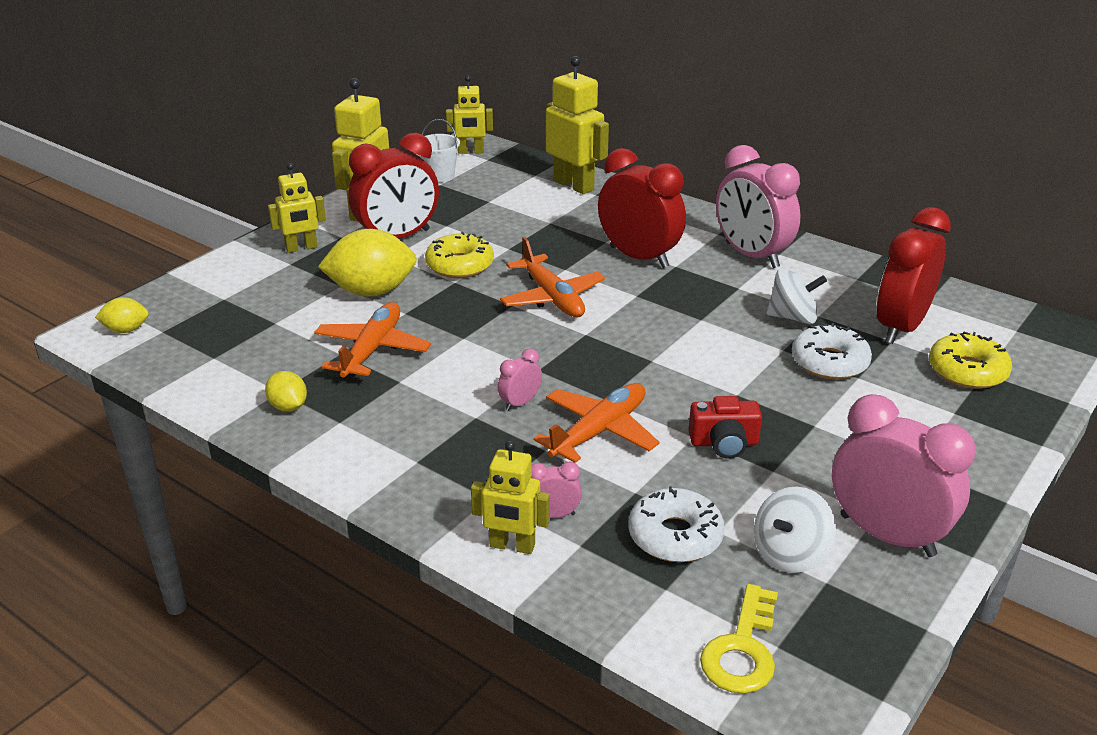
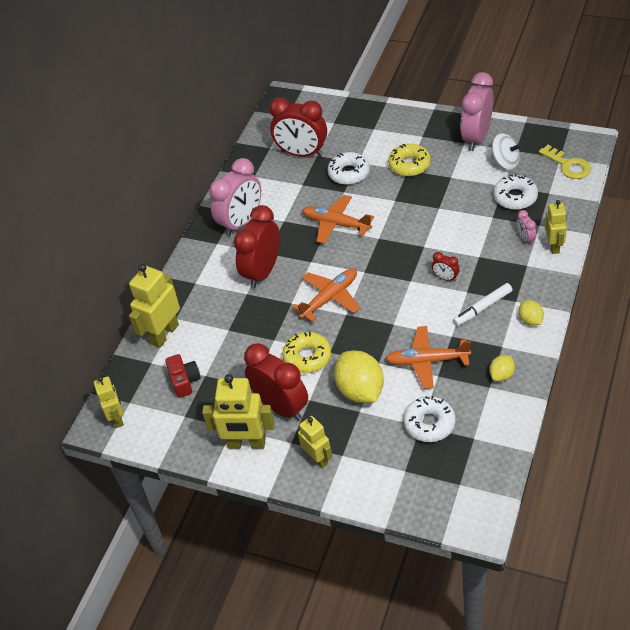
camera: 100 degrees left, 15 degrees up
(126, 330) = (468, 506): yellow lemon -> yellow lemon (530, 320)
(271, 329) = (429, 423): none -> white donut
(429, 423) = (482, 308): none -> white marker
(440, 176) = (170, 421): white bucket -> none
(520, 403) = (445, 278): pink clock -> red clock
(599, 431) = (453, 241): orange plane -> orange plane (336, 224)
(724, 443) = (438, 196): red camera -> red camera (184, 381)
(742, 649) = (568, 165): yellow key -> yellow key turned 45 degrees clockwise
(793, 317) = (309, 193): white spinning top -> none
(967, 371) = (335, 128): yellow donut -> yellow donut (409, 165)

